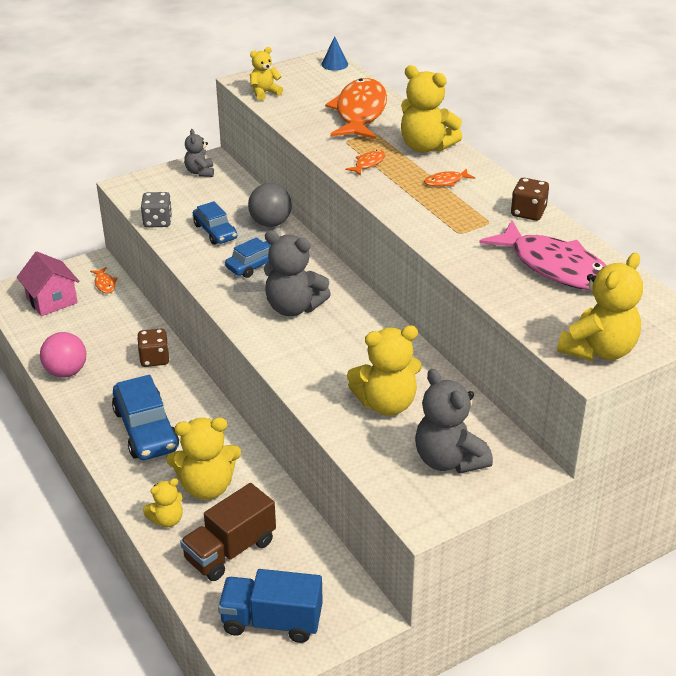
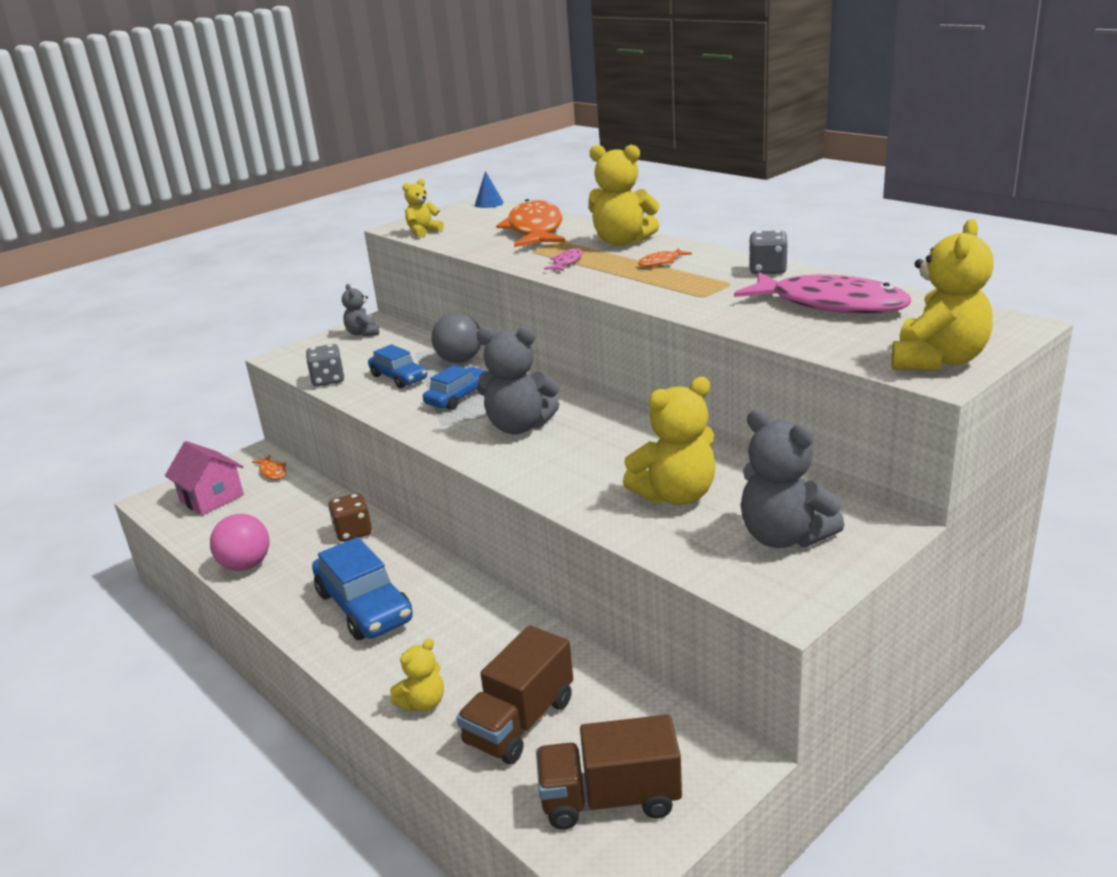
camera: 10 degrees left, 10 degrees down
(207, 487) = (463, 654): yellow teddy bear -> none
(272, 621) = (610, 799): blue truck -> brown truck
(368, 163) = (566, 262): orange fish -> pink fish
(528, 212) = (767, 270): brown dice -> grey dice

